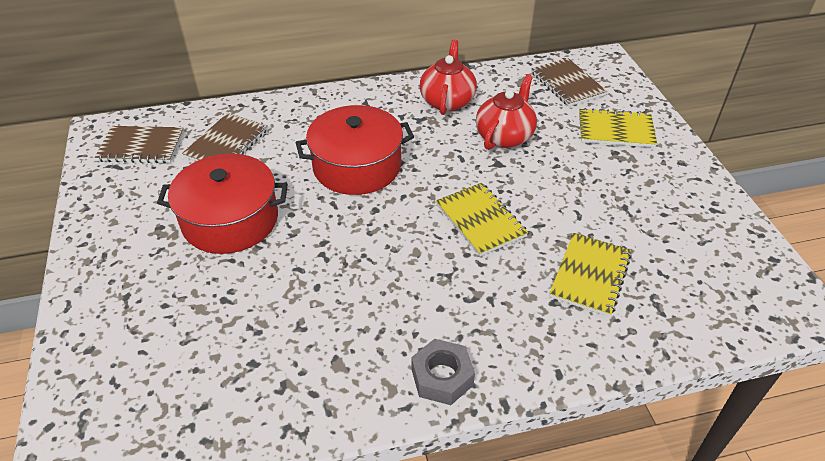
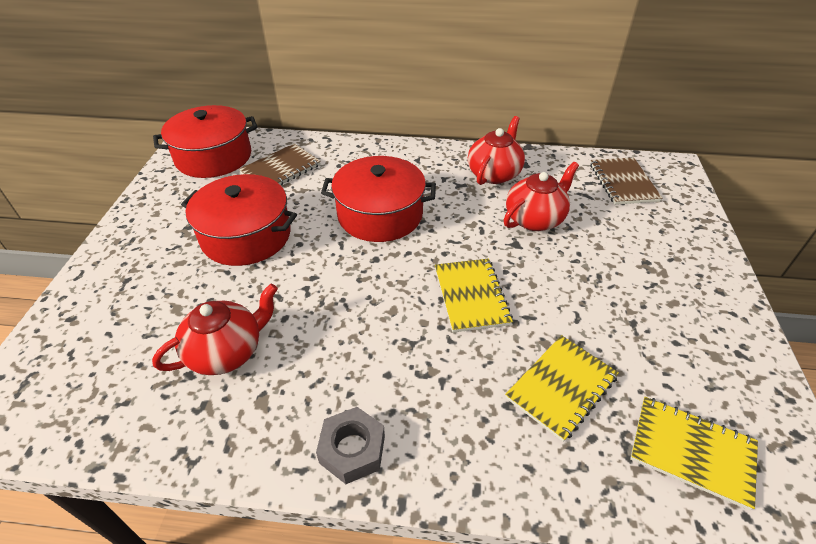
camera: 20 degrees right, 0 degrees up
(141, 146) = (213, 157): brown notebook -> red pot
(278, 332) = (227, 351): none -> red teapot
(615, 130) = (656, 239): yellow notebook -> yellow notebook (691, 452)

